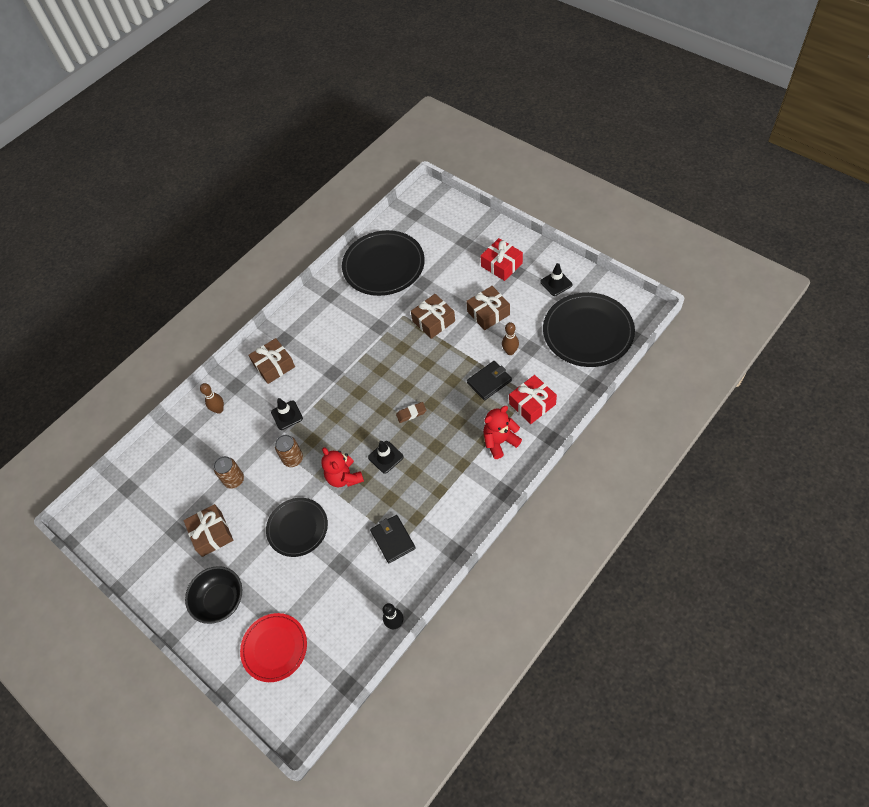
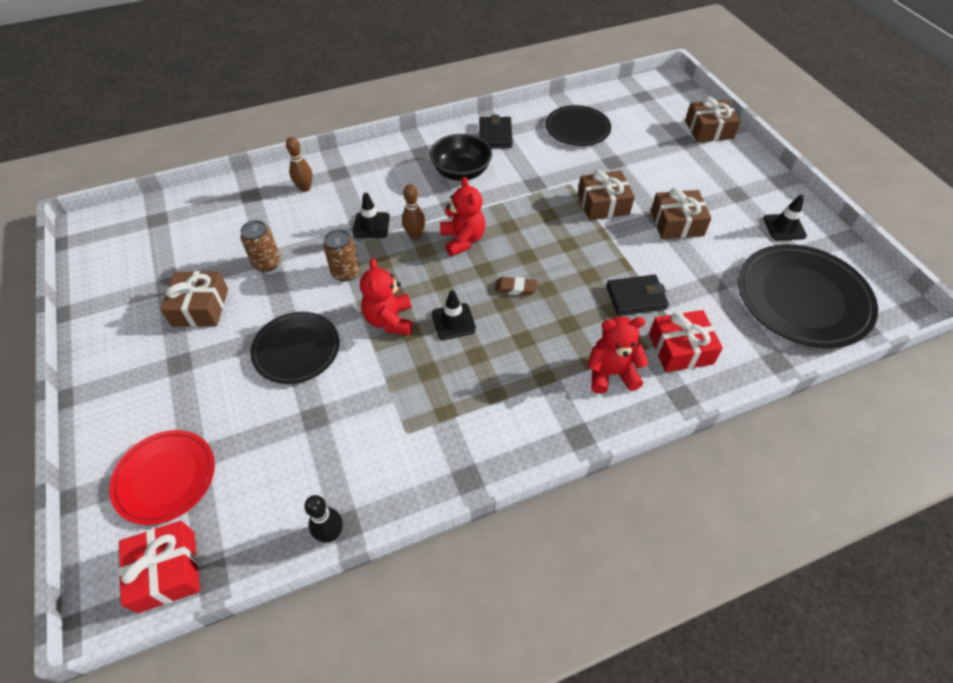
camera: 20 degrees right, 5 degrees down
(220, 600) = (151, 385): black bowl -> black bowl (461, 172)
(274, 365) = (393, 172): brown gift -> brown gift (708, 129)
(356, 395) = (462, 240): none -> red teddy bear
(383, 265) = (577, 128): black plate -> black plate, size x0.62
(393, 540) = (398, 423): black wallet -> black wallet (495, 135)
(501, 265) = (721, 181): red gift -> red gift (166, 571)
(510, 351) = (682, 276): brown bowling pin -> brown bowling pin (415, 235)

